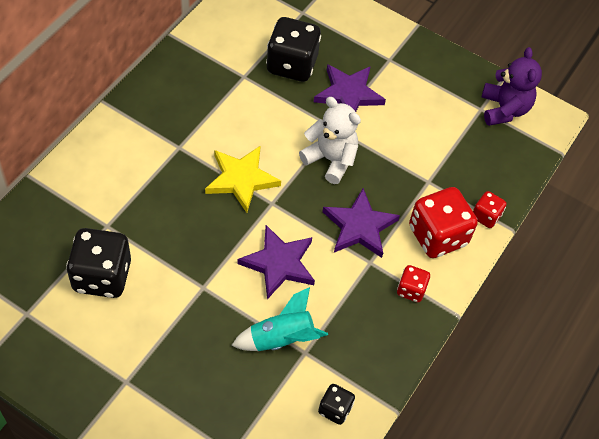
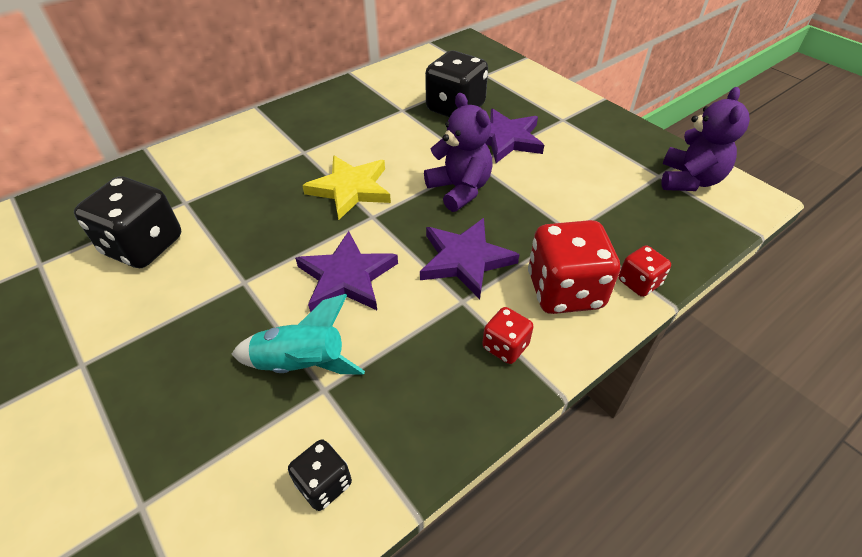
camera: 25 degrees right, 10 degrees down
(330, 159) = (460, 189): white teddy bear -> purple teddy bear

